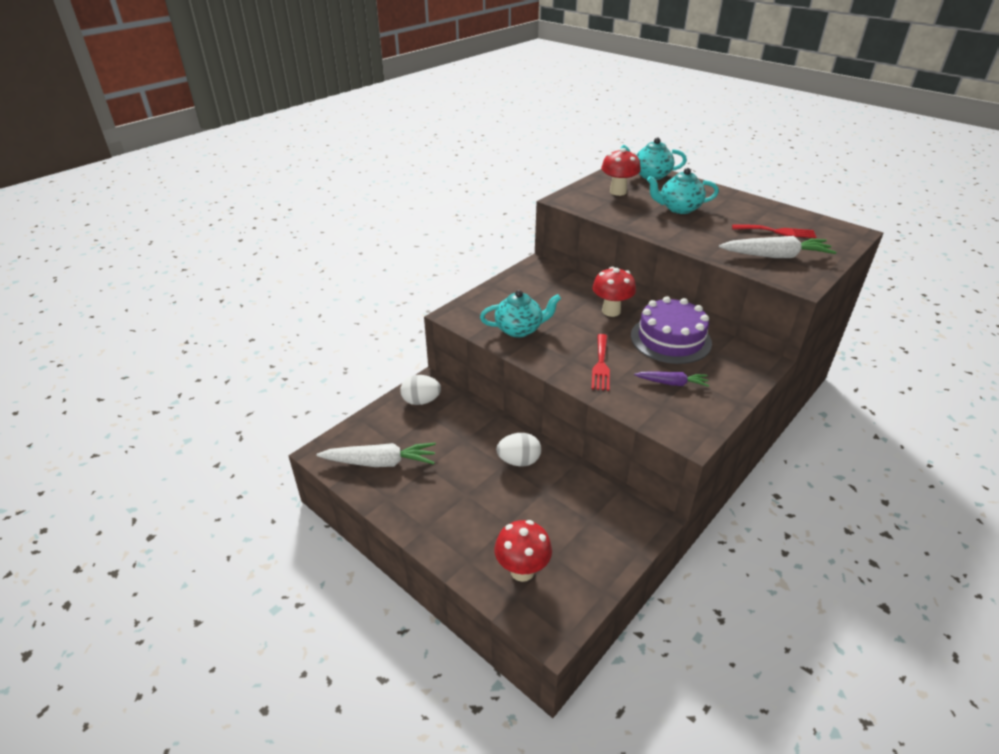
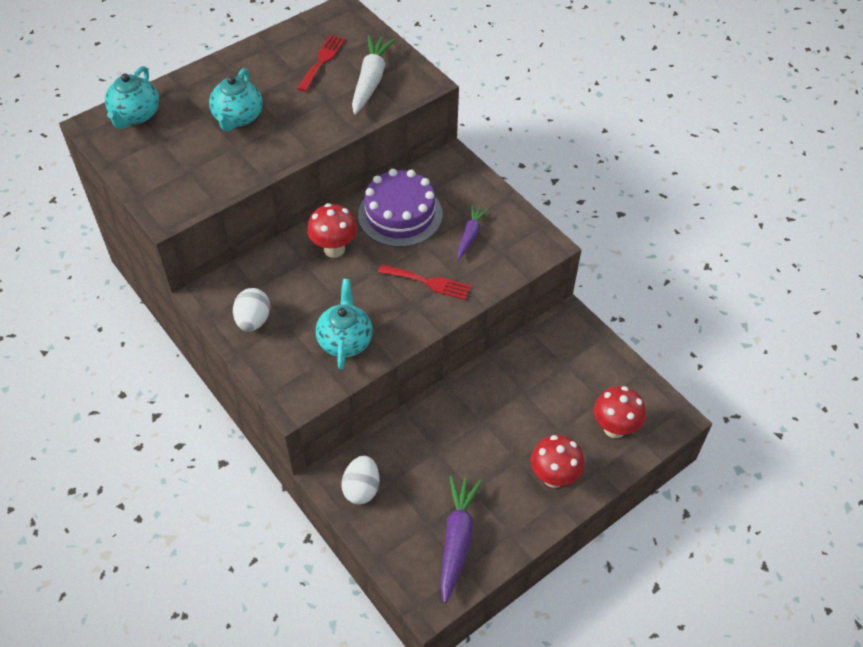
camera: 80 degrees left, 15 degrees up
(380, 462) = (457, 539): white carrot -> purple carrot
(519, 461) = (480, 406): white egg -> white egg (253, 320)
(618, 192) = (168, 158): red mushroom -> red mushroom (554, 477)

